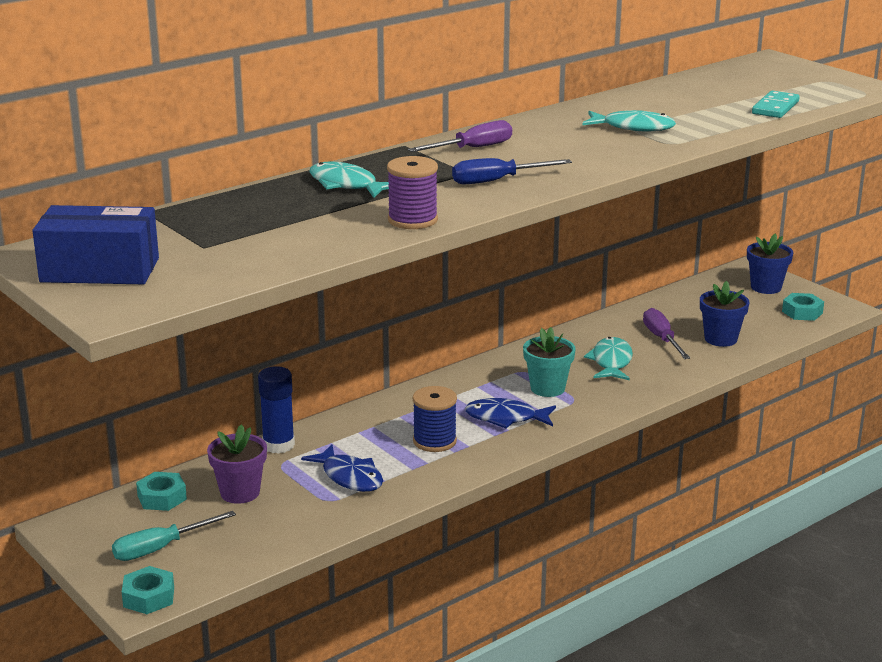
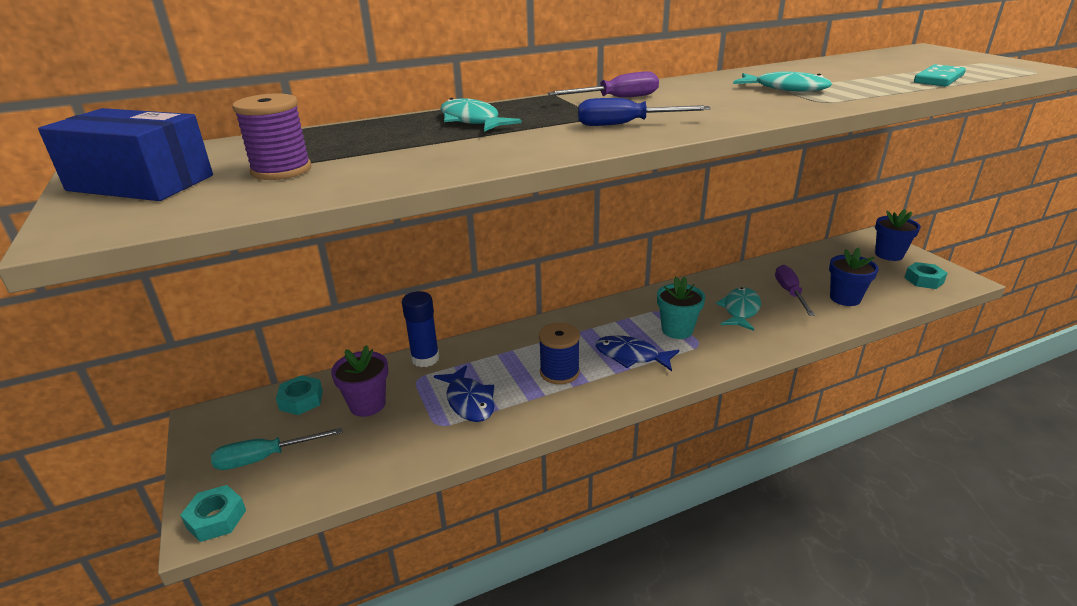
camera: 15 degrees right, 5 degrees up
(412, 220) = (511, 155): purple spool -> purple spool (281, 170)

